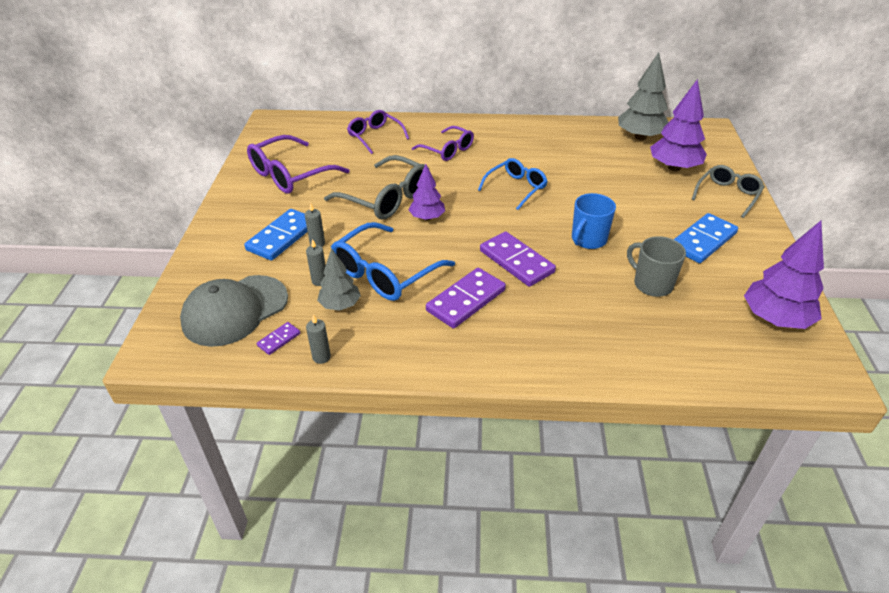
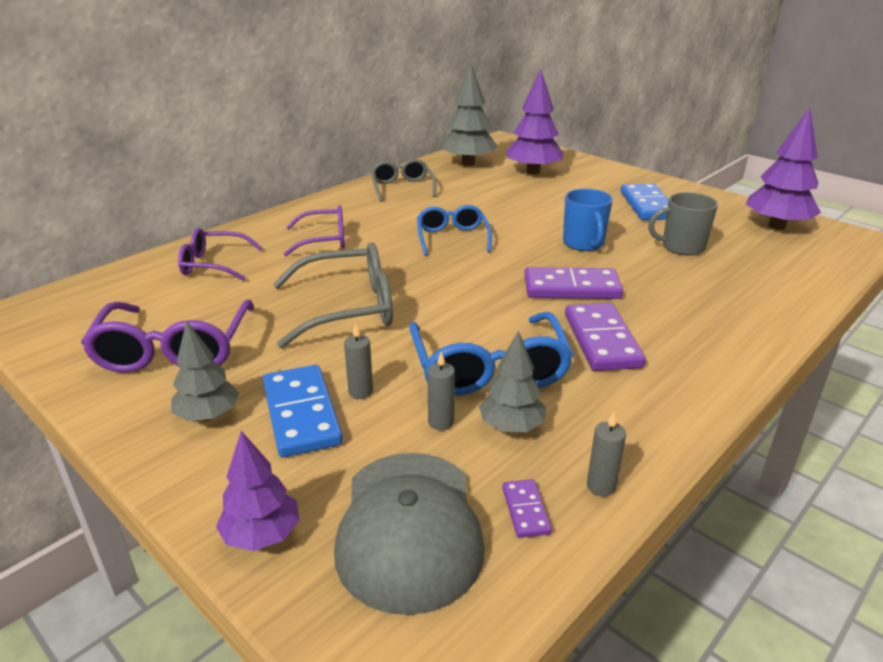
camera: 50 degrees left, 10 degrees down
(254, 214) = (208, 415): none -> grey tree
(427, 218) = (425, 301): purple tree -> purple tree (262, 535)
(727, 195) = (600, 173): grey glasses -> grey glasses (402, 188)

